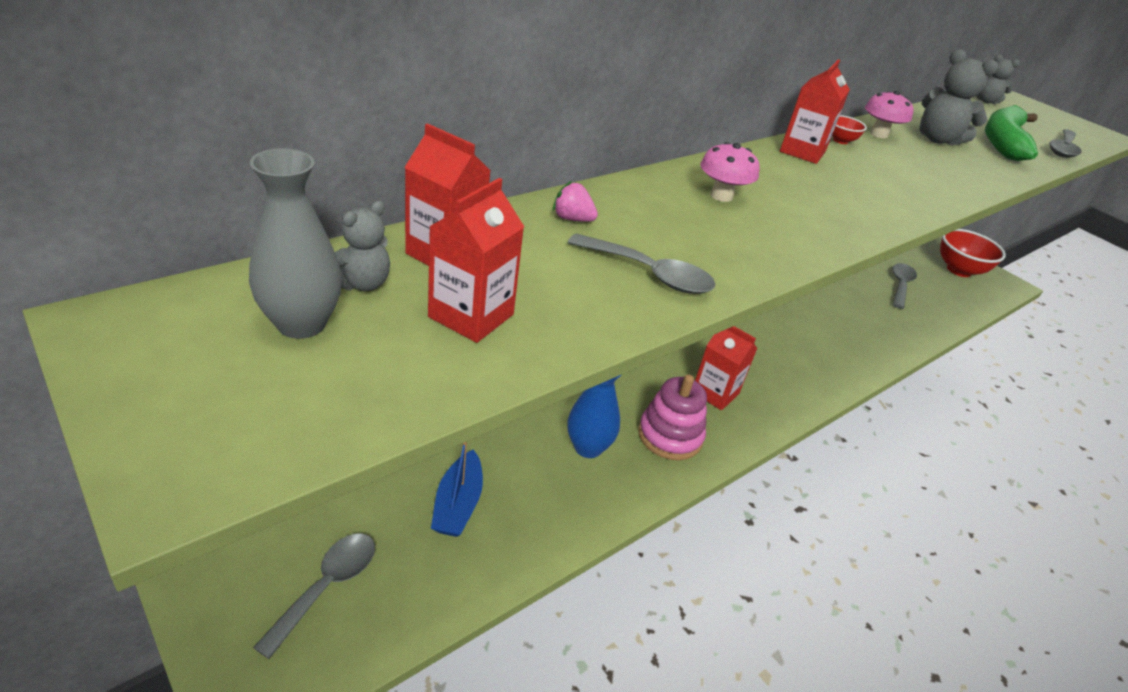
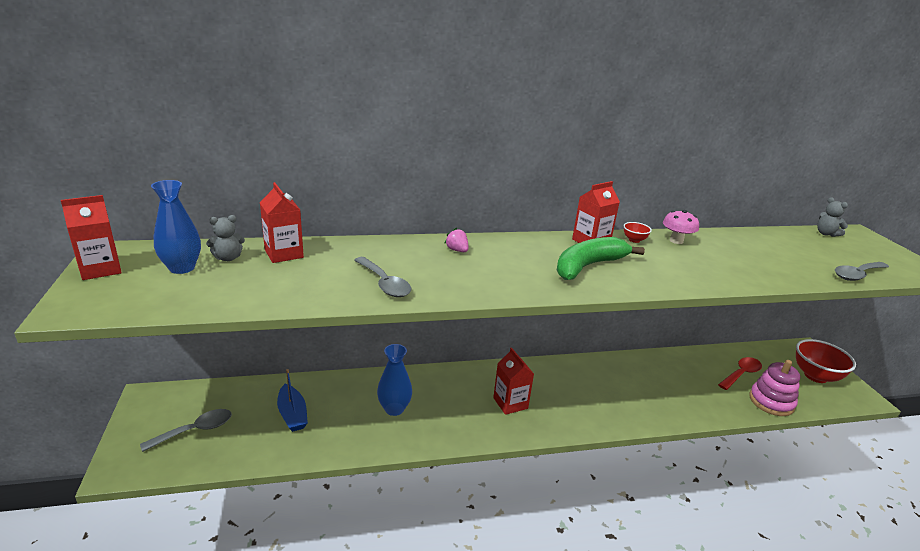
camera: 30 degrees right, 10 degrees down
(301, 324) = (182, 268): grey vase -> blue vase
(458, 504) = (292, 414): blue boat -> blue boat turned 60 degrees counterclockwise
(471, 316) = (261, 281): red carton -> red carton (101, 269)
(572, 219) = (375, 251): pink strawberry -> pink strawberry (457, 250)
(670, 436) = (454, 418): pink stacking toy -> pink stacking toy (771, 402)
(721, 196) = (490, 255): pink mushroom -> none
(900, 285) = (741, 374): grey spoon -> red spoon
(937, 140) = (728, 251): grey teddy bear -> none
(1003, 142) = (796, 262): green banana -> green banana (588, 266)

